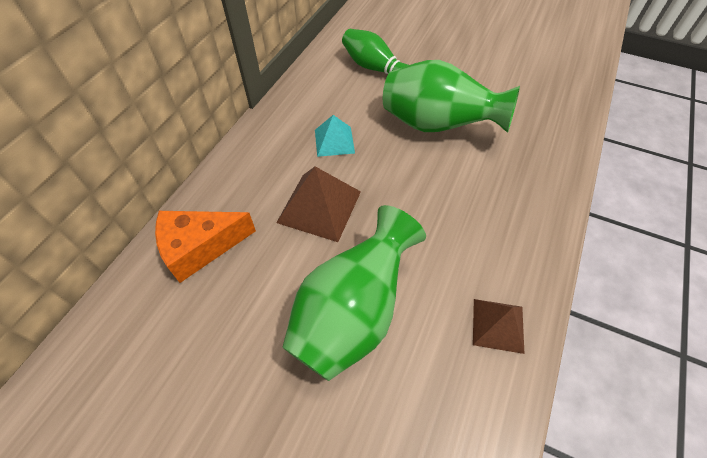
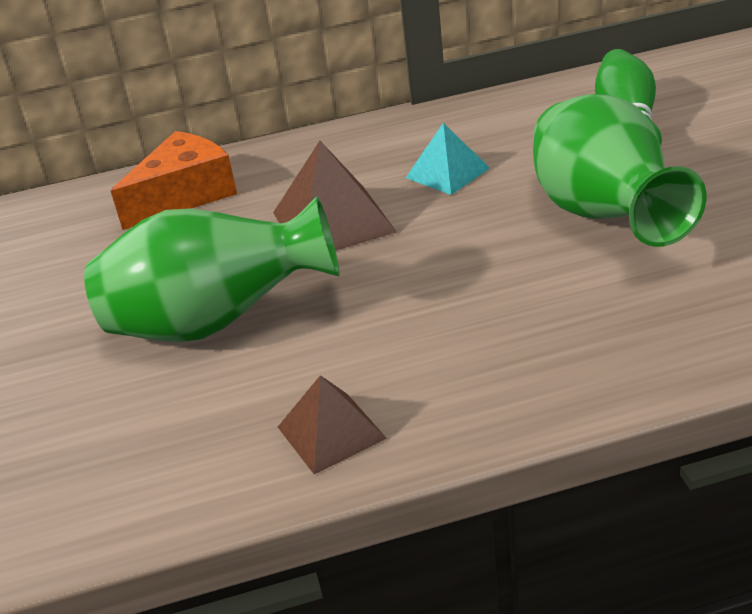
camera: 55 degrees right, 20 degrees down
(200, 247) = (185, 195): orange cheese -> orange cheese turned 105 degrees clockwise

